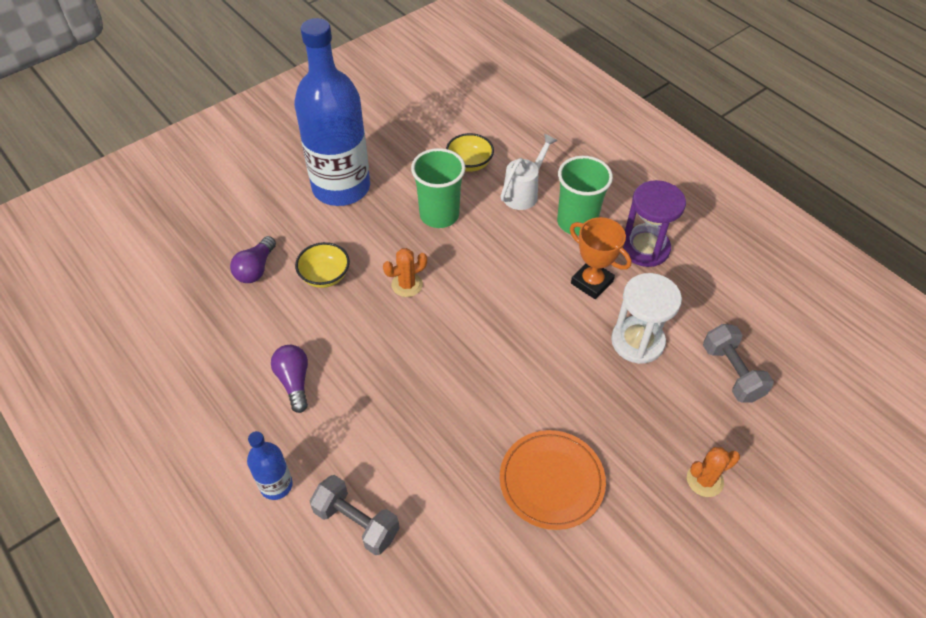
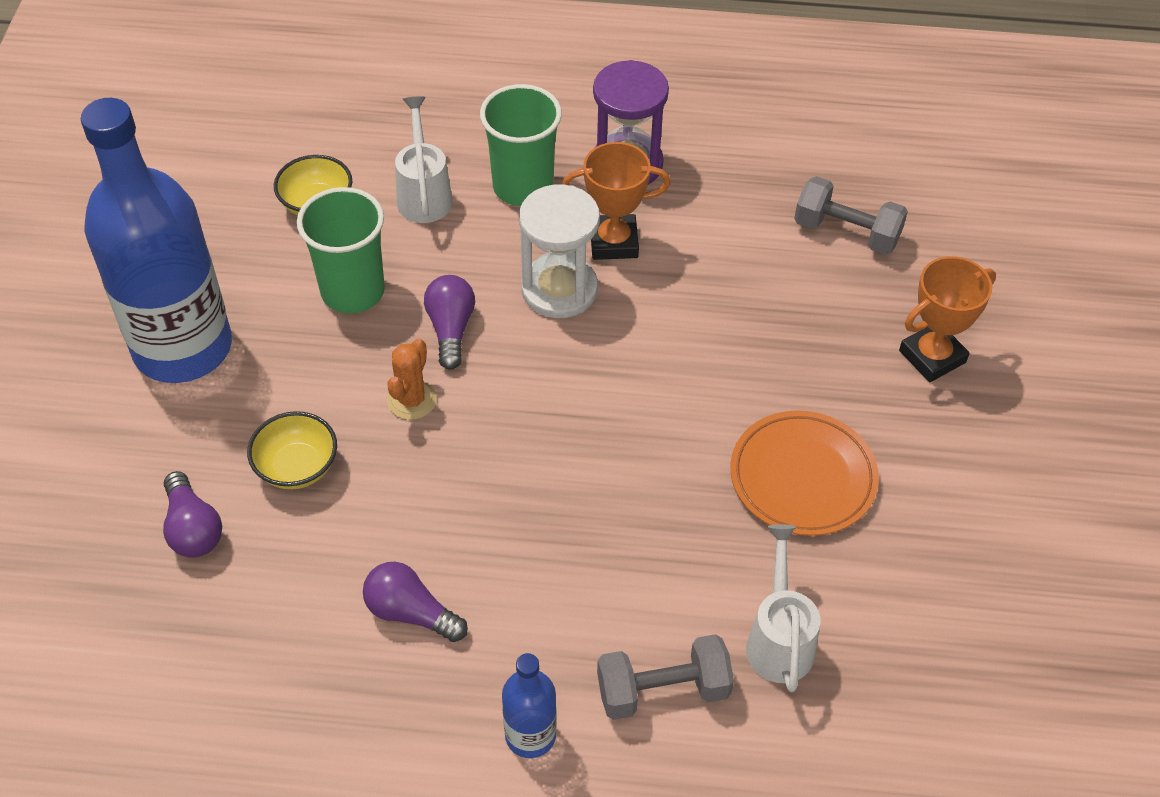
camera: 45 degrees left, 0 degrees up
(440, 552) = (779, 639): none -> white watering can
(462, 265) = (451, 329): none -> purple light bulb
(637, 341) = (728, 270): white hourglass -> white hourglass (559, 289)
(704, 480) = (932, 356): orange cactus -> orange trophy

